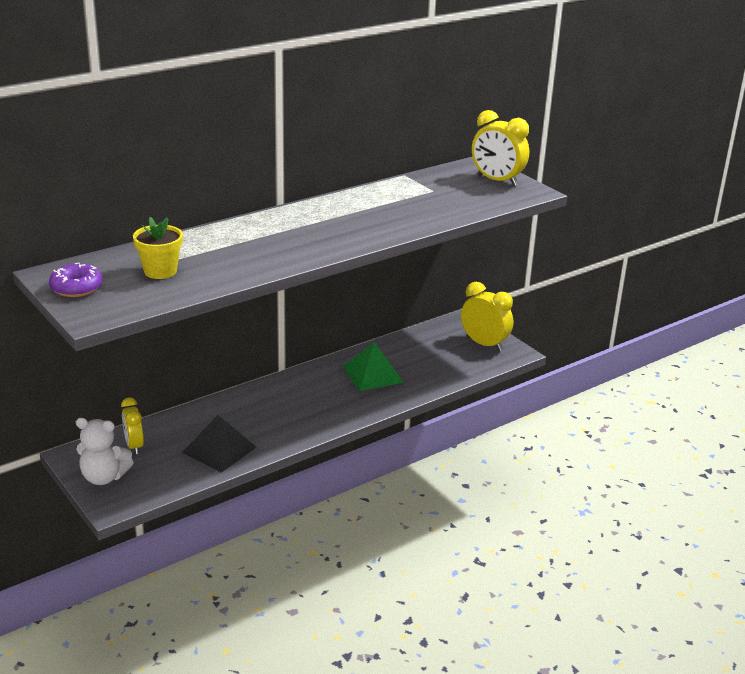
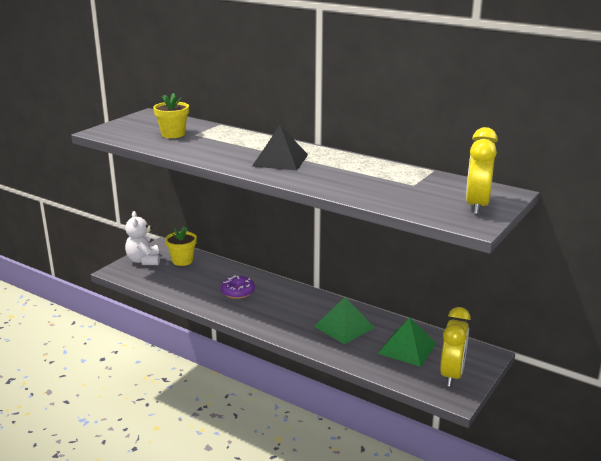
camera: 70 degrees right, 5 degrees down
(76, 288) = (135, 122): purple donut -> purple donut (237, 292)
(134, 446) = (182, 261): yellow clock -> yellow flower pot
(219, 450) = (195, 289): black pyramid -> black pyramid (280, 160)
(431, 352) = (407, 348): none -> green pyramid

